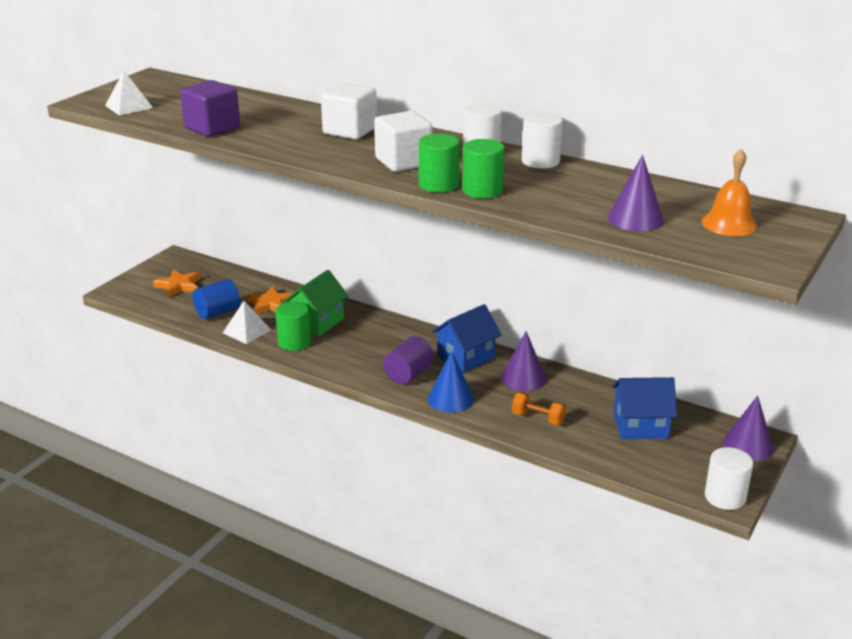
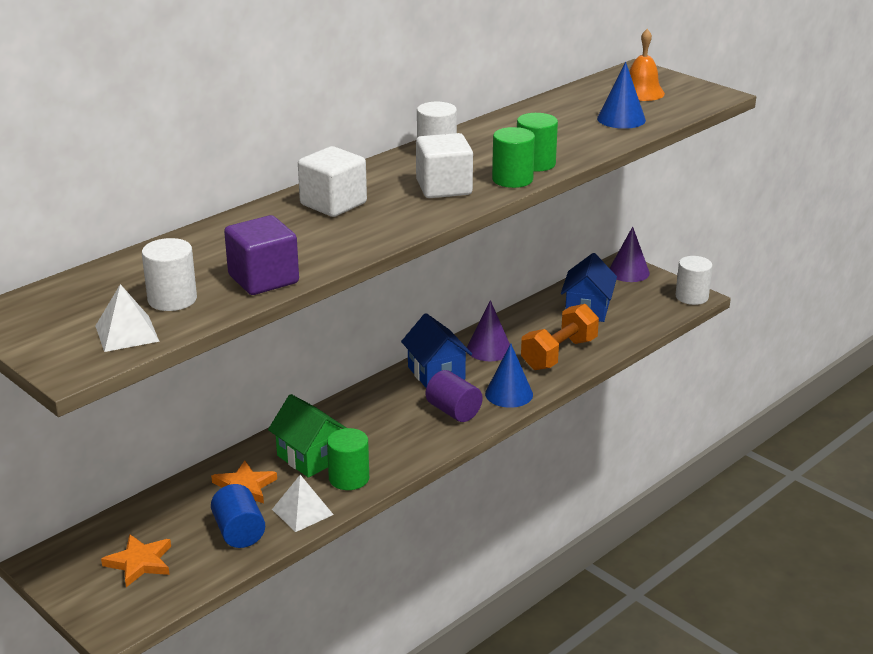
camera: 75 degrees left, 0 degrees up
(538, 418) = (559, 354): orange dumbbell -> orange dumbbell, size x1.78
(540, 161) = (477, 132): white cylinder -> white cylinder (172, 299)
(635, 219) = (621, 119): purple cone -> blue cone

